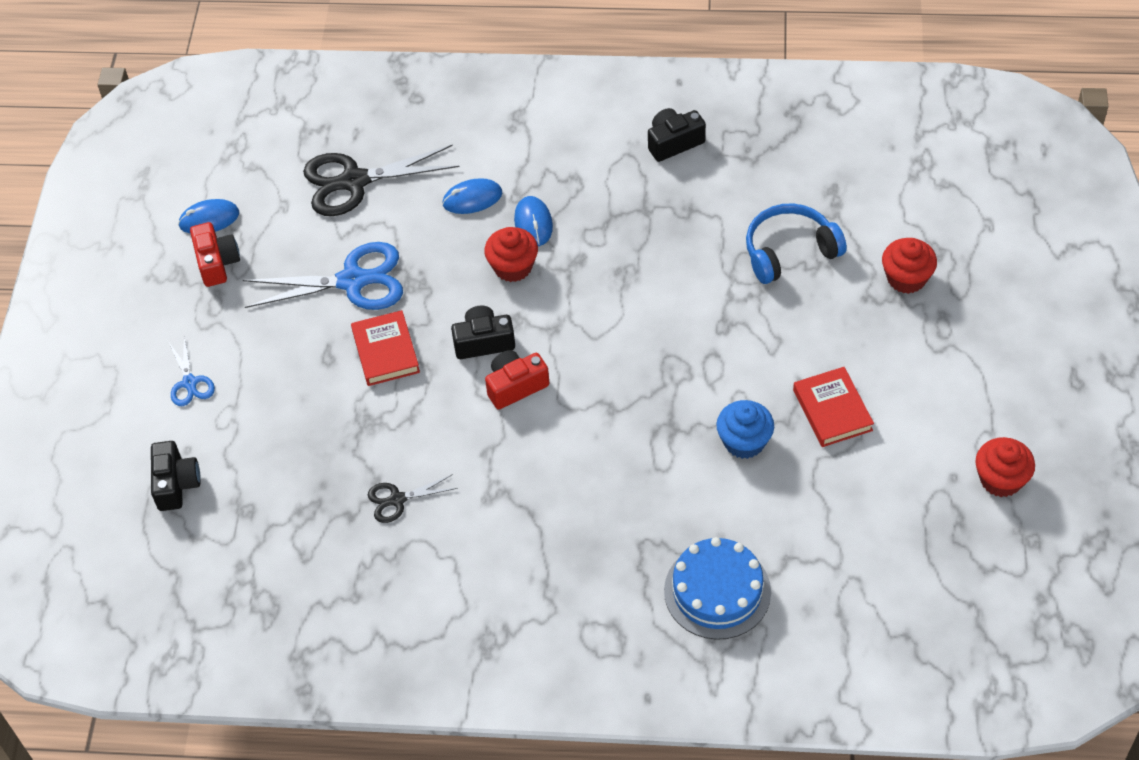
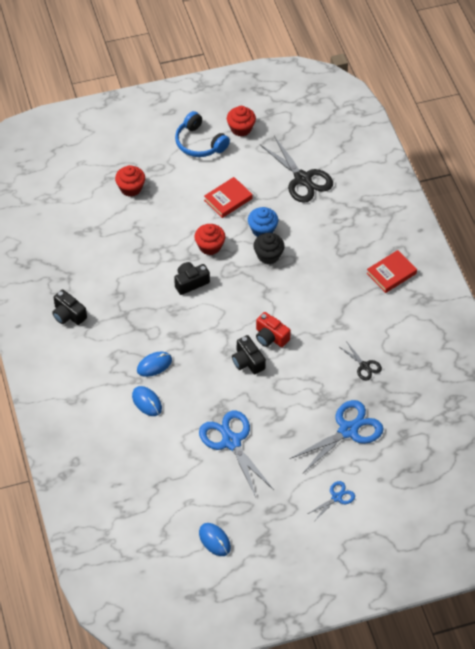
camera: 115 degrees left, 0 degrees up
(176, 484) = (403, 475): black camera -> black camera (190, 282)
(217, 263) = (246, 521): red camera -> none
(292, 436) = (348, 430): none -> blue scissors
(354, 181) = (155, 470): black scissors -> black scissors (302, 179)
(386, 351) = (273, 406): red book -> red book (391, 273)
(513, 267) = (190, 364): red cupcake -> red cupcake (210, 246)
(684, 433) = (268, 255): none -> black cupcake
(717, 591) = (352, 218): blue cake -> none
(789, 251) = (131, 241): blue headphones -> blue headphones (199, 143)

